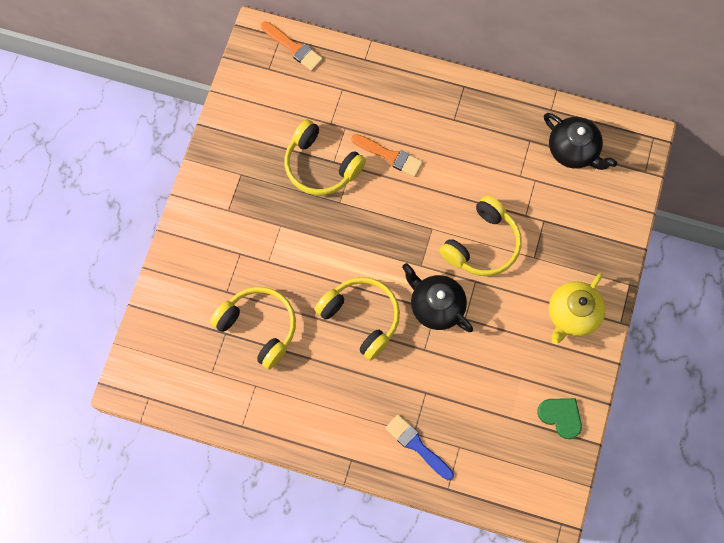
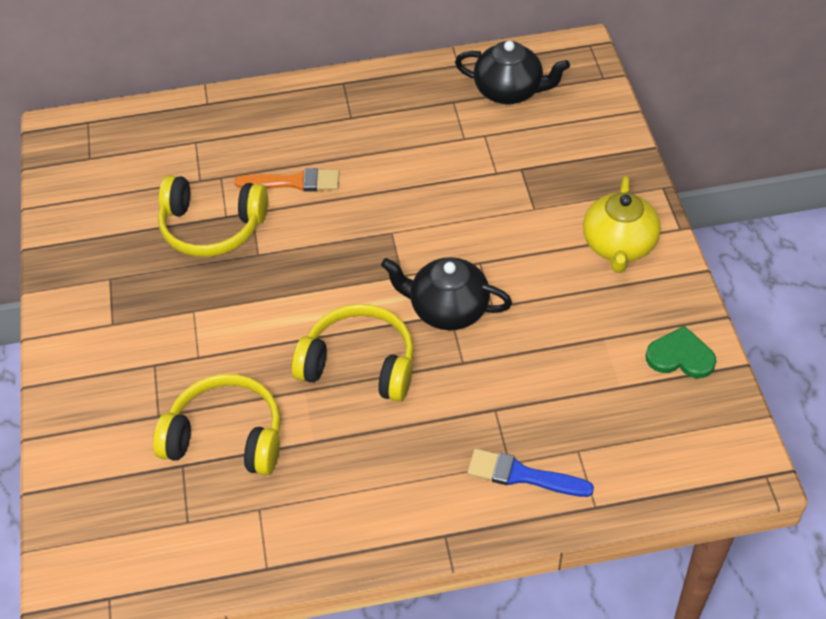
camera: 25 degrees left, 20 degrees down
(293, 47) = (110, 126): orange brush -> none
(482, 245) = (464, 222): yellow headphones -> none

